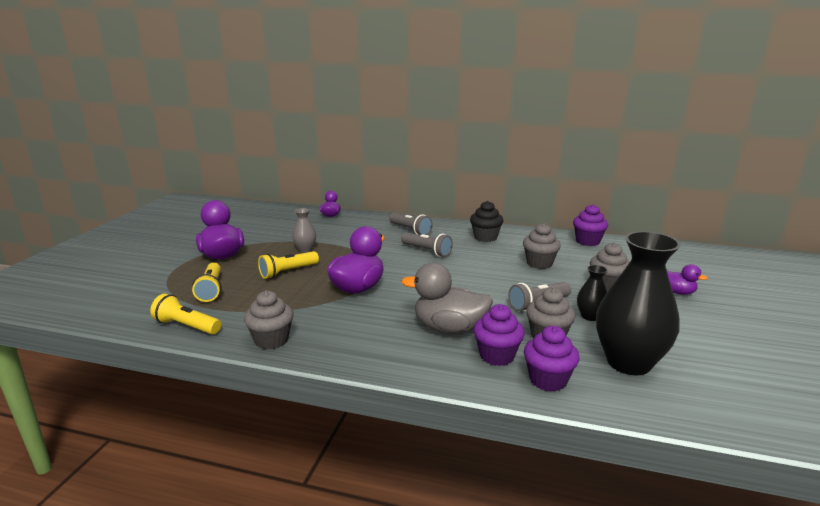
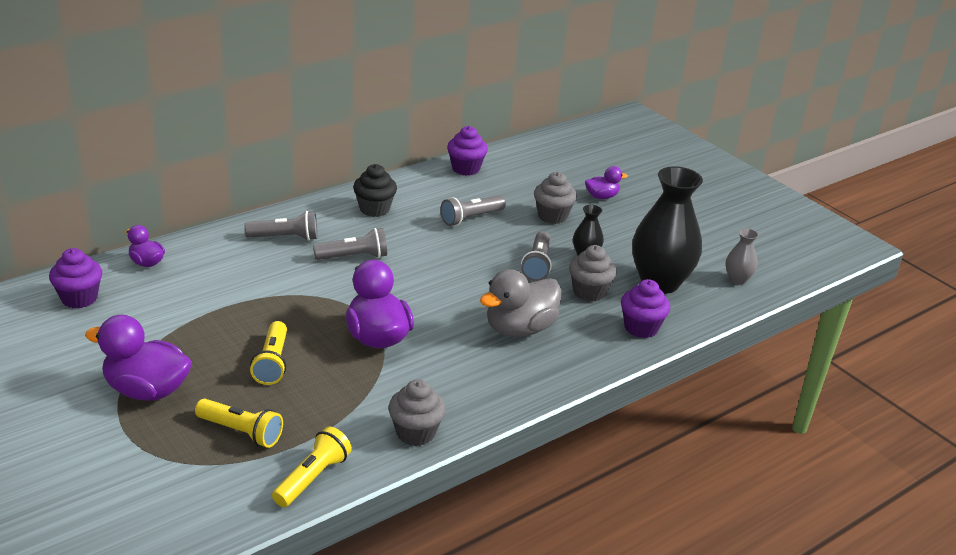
camera: 55 degrees left, 10 degrees up
(186, 326) = (313, 477): yellow flashlight -> yellow flashlight turned 150 degrees clockwise
(305, 249) = (226, 326): grey vase -> grey vase (737, 279)
(497, 356) = (586, 330): purple cupcake -> purple cupcake (79, 298)
(539, 263) = (470, 218): grey cupcake -> grey flashlight

